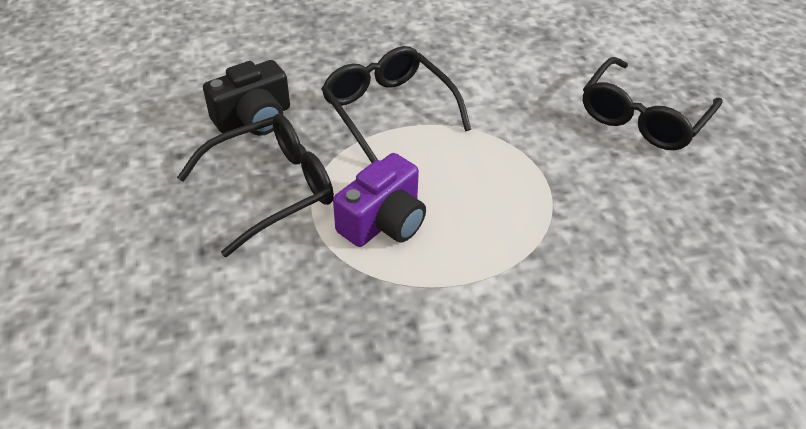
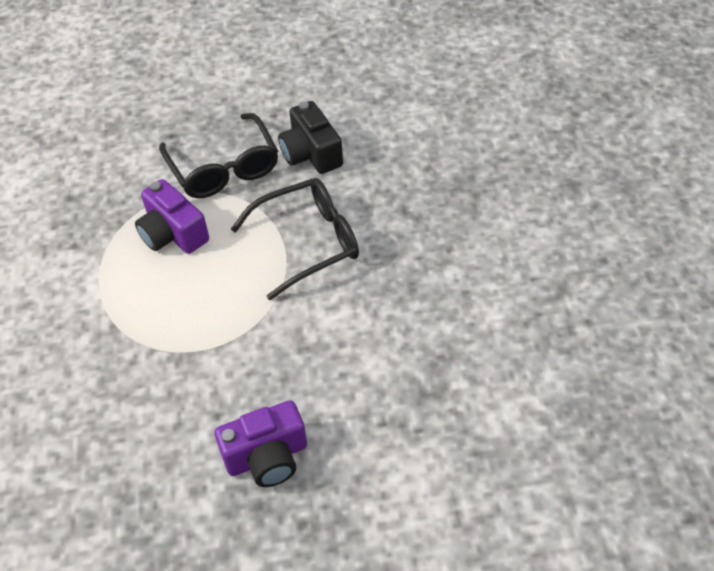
camera: 100 degrees right, 5 degrees up
(643, 117) = (267, 457): black glasses -> purple camera

